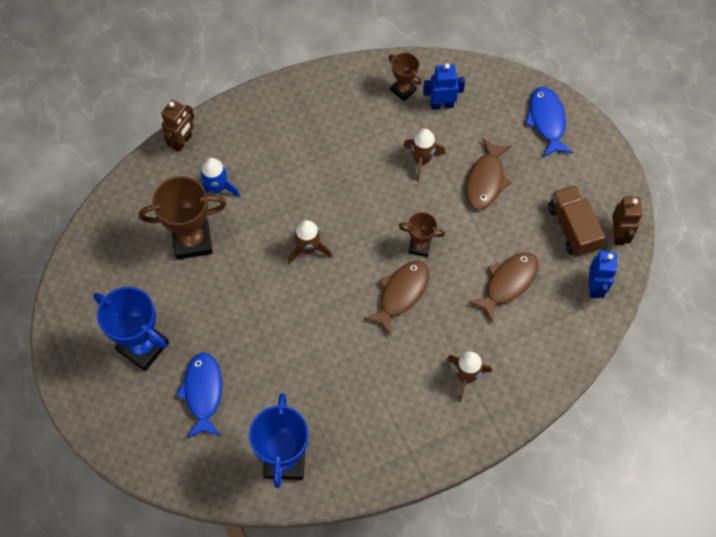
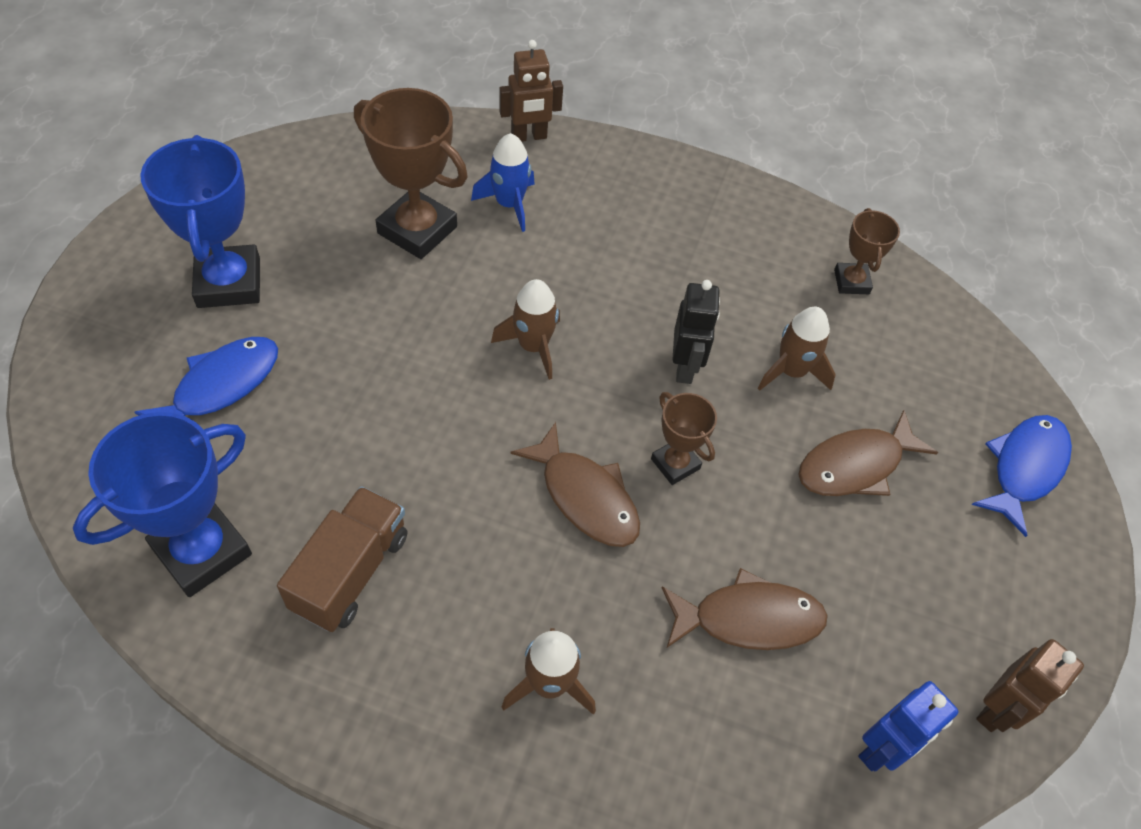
camera: 40 degrees right, 10 degrees down
(379, 198) = (685, 367): none -> black robot
(401, 294) = (585, 497): brown fish -> brown fish turned 60 degrees clockwise
(441, 105) = (886, 335): blue robot -> none
(572, 228) = (926, 635): brown truck -> brown truck (350, 572)

